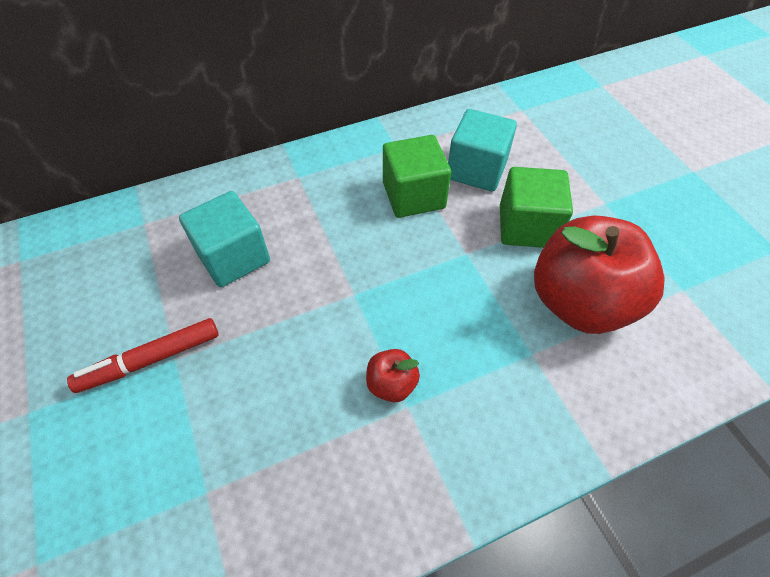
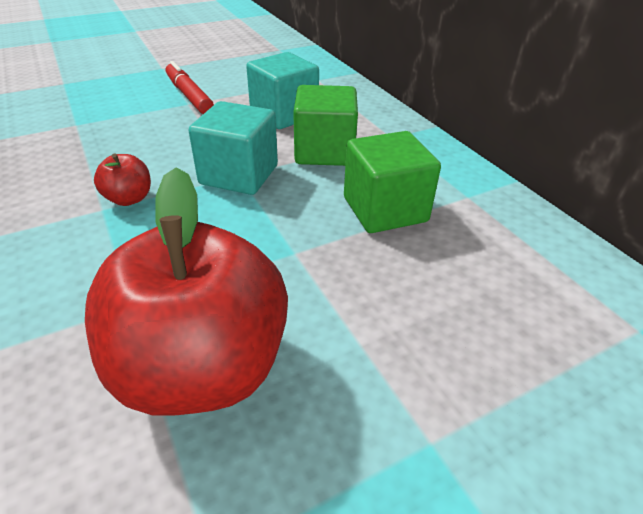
camera: 85 degrees right, 15 degrees down
(476, 170) = (453, 266): turquoise cube -> turquoise cube (239, 175)
(527, 226) = (350, 316): green cube -> green cube (324, 151)

